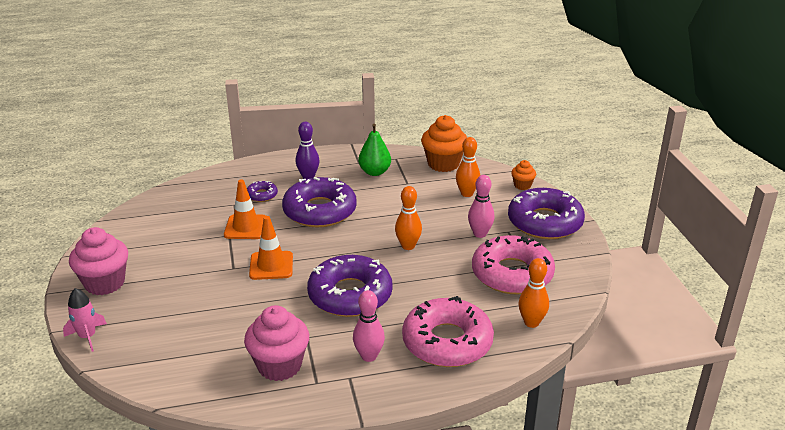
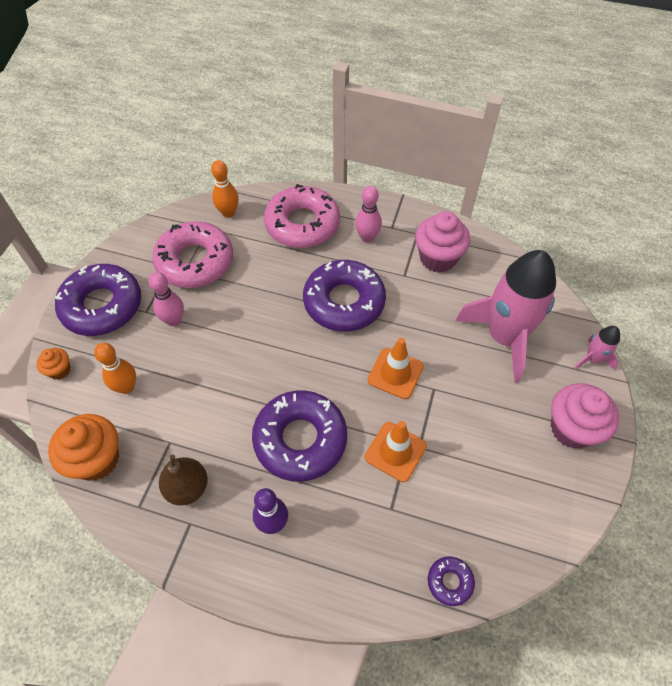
camera: 150 degrees left, 25 degrees up
(182, 323) = (504, 337): none -> pink rocket
(262, 195) = (350, 511): purple donut -> purple donut (450, 582)
(374, 172) = (187, 487): green pear -> brown pear
(408, 246) = (251, 337): orange bowling pin -> none

